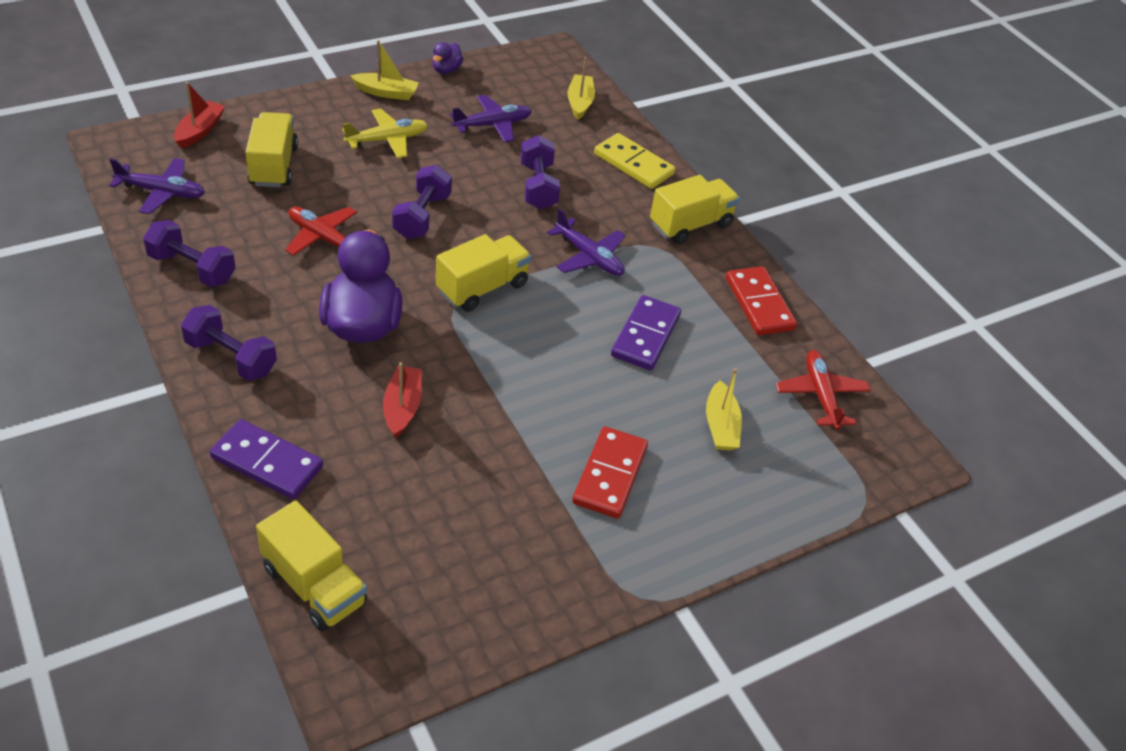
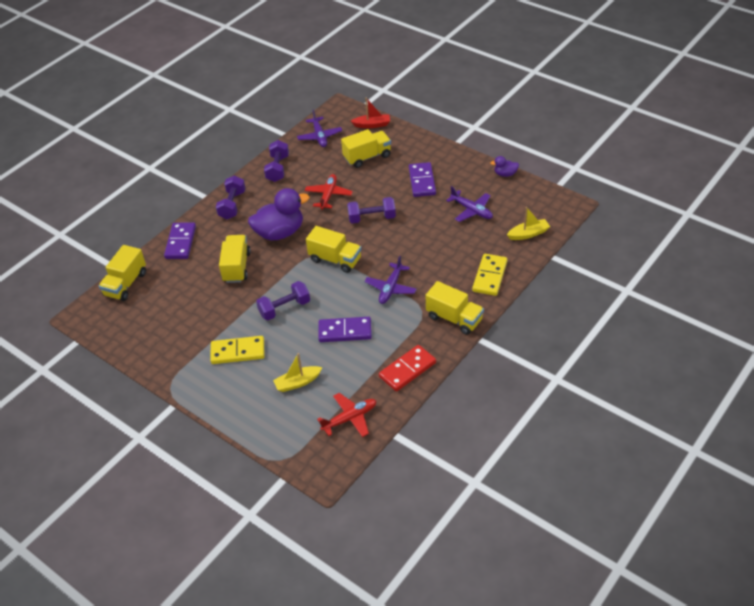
camera: 75 degrees right, 0 degrees up
(386, 92) = (461, 163): yellow boat -> none
(387, 140) = (422, 181): yellow plane -> purple domino
(402, 407) = (236, 267): red boat -> yellow truck
(538, 186) = (433, 247): purple dumbbell -> purple dumbbell (284, 308)
(610, 475) = (238, 352): red domino -> yellow domino

